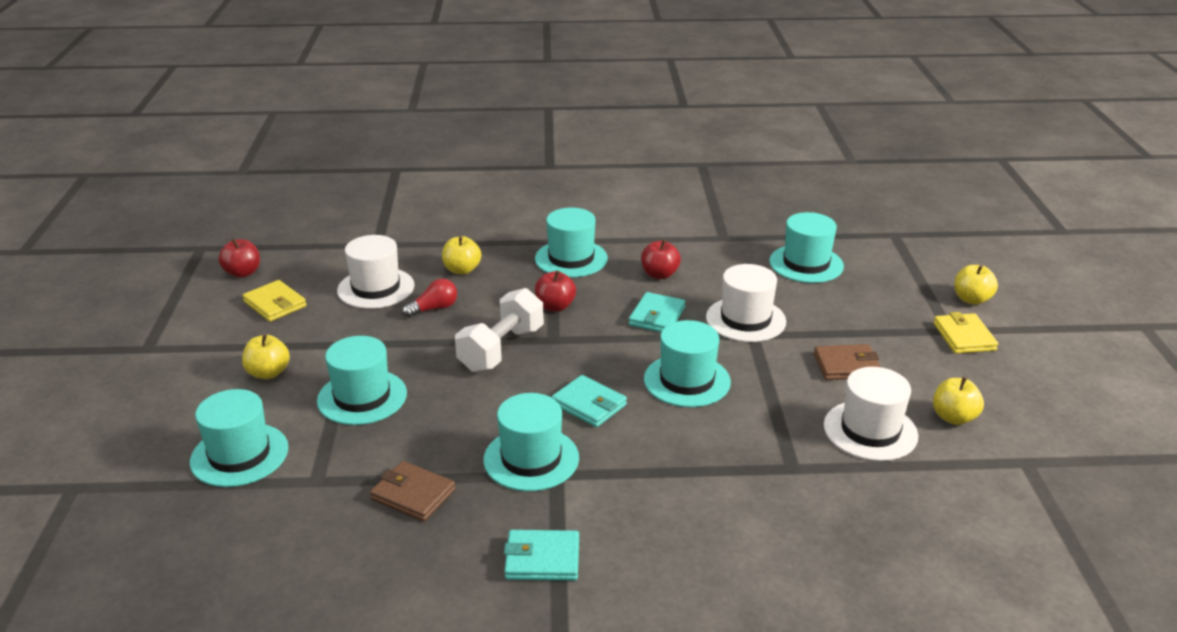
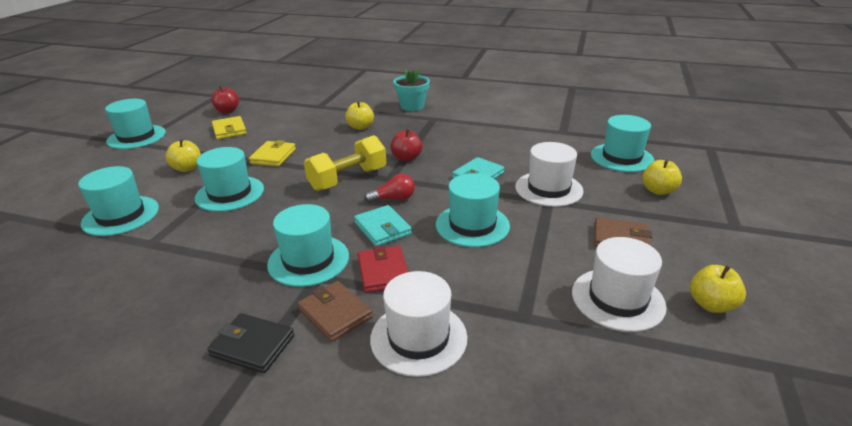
camera: 20 degrees right, 0 degrees up
(376, 288) = (297, 130): white hat -> white hat (418, 338)
(413, 495) = (203, 268): brown wallet -> brown wallet (335, 313)
(434, 308) = (323, 147): red light bulb -> red light bulb (393, 199)
(501, 349) = (348, 179): white dumbbell -> yellow dumbbell
(509, 225) = (412, 106): none -> turquoise flower pot
(542, 559) = (252, 346): turquoise wallet -> black wallet
(571, 258) = (440, 130): turquoise hat -> turquoise hat (136, 137)
(624, 454) = (383, 272): none -> red wallet
(659, 274) = (498, 149): red apple -> none
(964, 337) = (748, 234): yellow wallet -> yellow wallet (273, 156)
(971, 299) = (767, 205): yellow apple -> yellow apple (658, 191)

